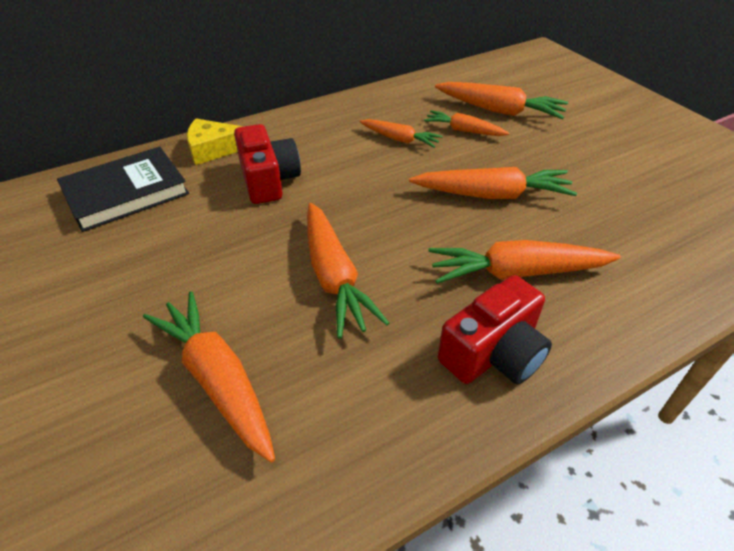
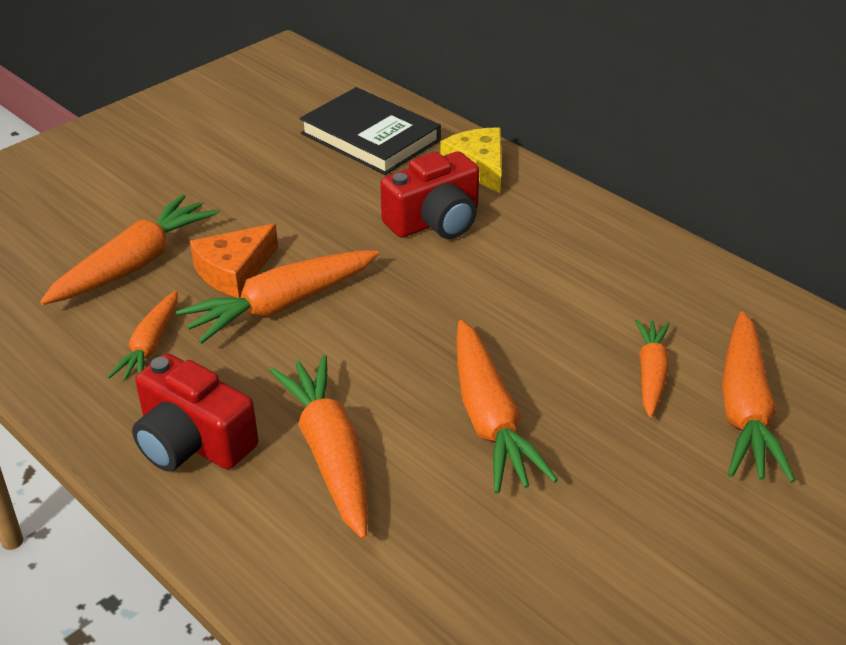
camera: 75 degrees right, 5 degrees down
(270, 302) = (234, 271): none -> orange cheese
(399, 139) = (586, 311): orange carrot -> orange carrot (150, 346)

